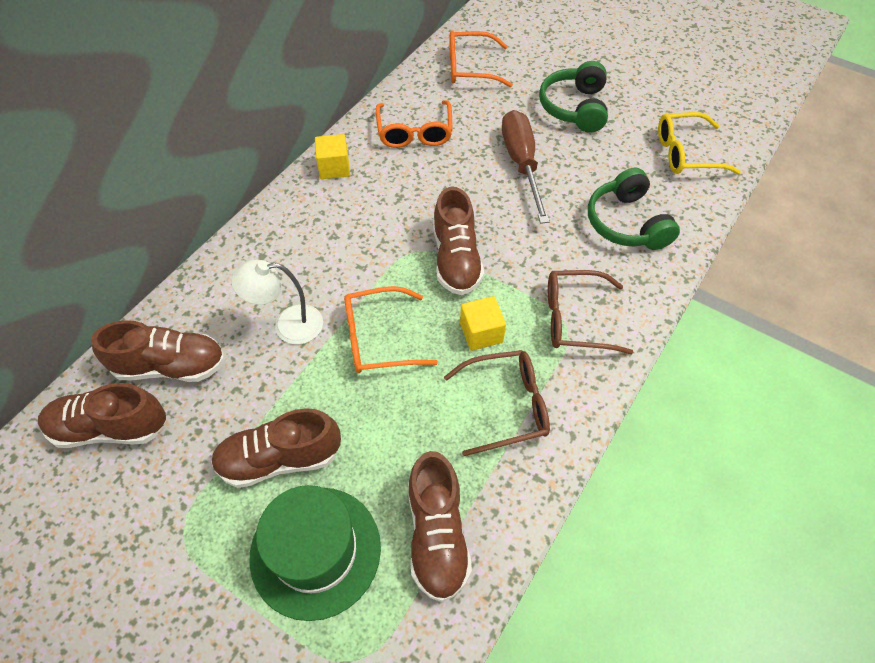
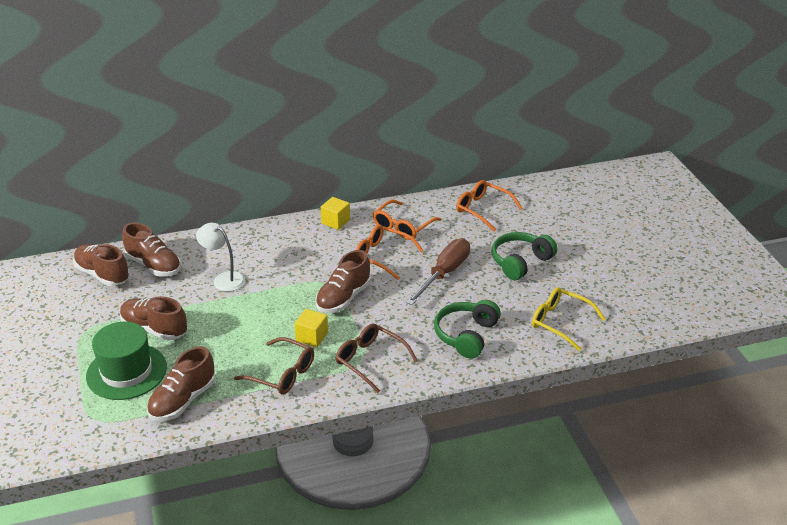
camera: 40 degrees right, 20 degrees down
(378, 338) = (258, 309): orange glasses -> orange glasses (382, 256)

